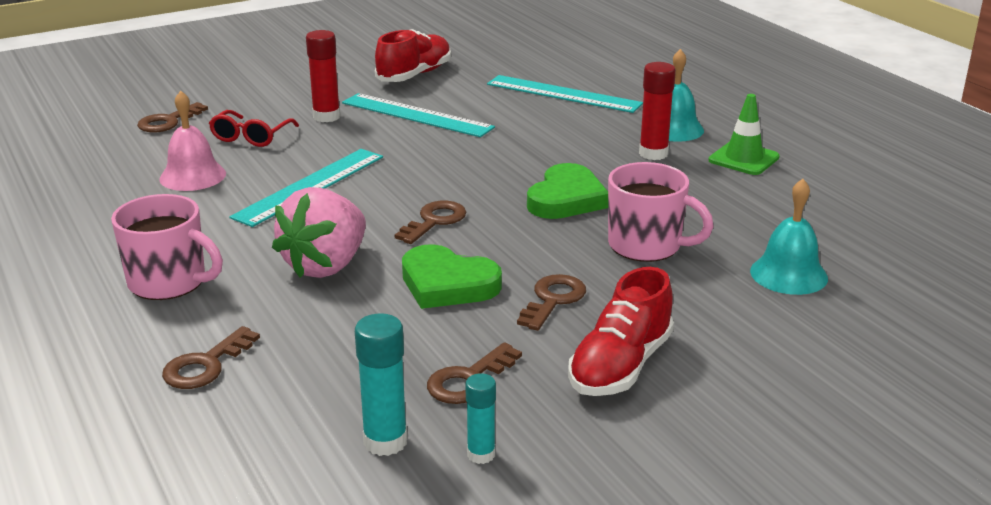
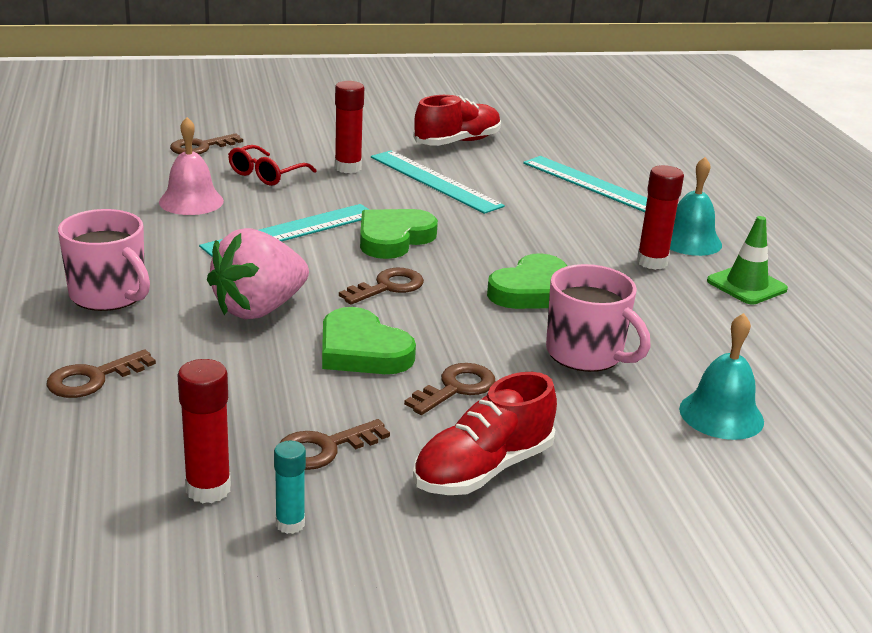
camera: 15 degrees right, 0 degrees up
(385, 442) = (208, 489): turquoise glue stick -> red glue stick
(411, 175) = (393, 238): none -> green heart

